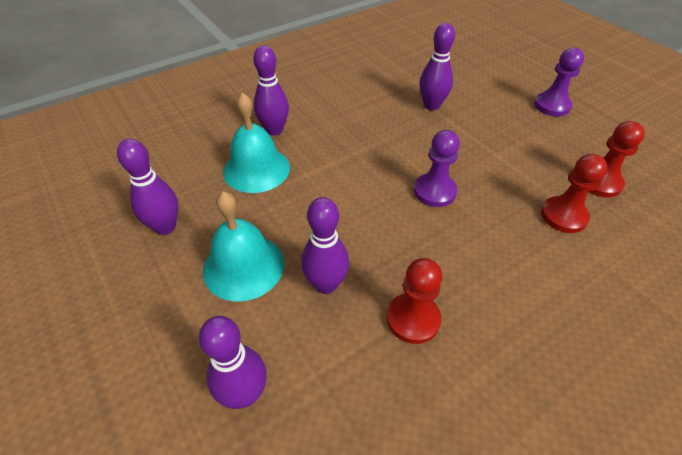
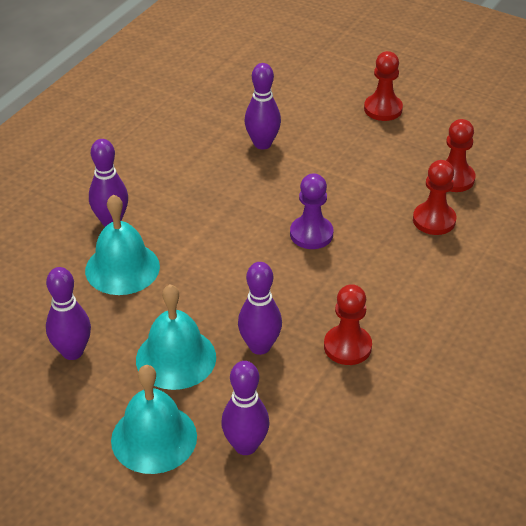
camera: 25 degrees left, 5 degrees down
(167, 343) = (154, 438): none -> turquoise bell
(552, 106) = (383, 109): purple pawn -> red pawn

